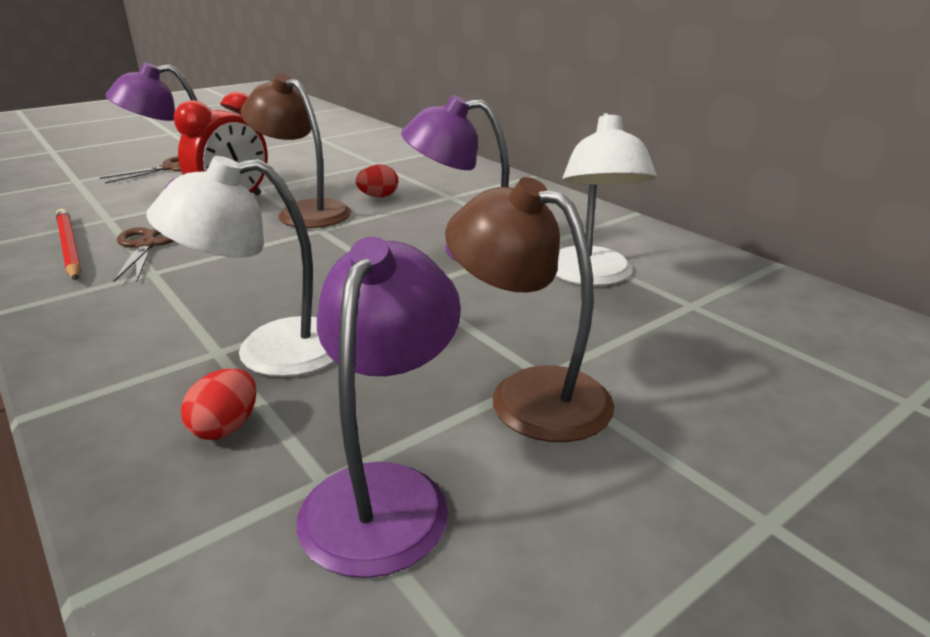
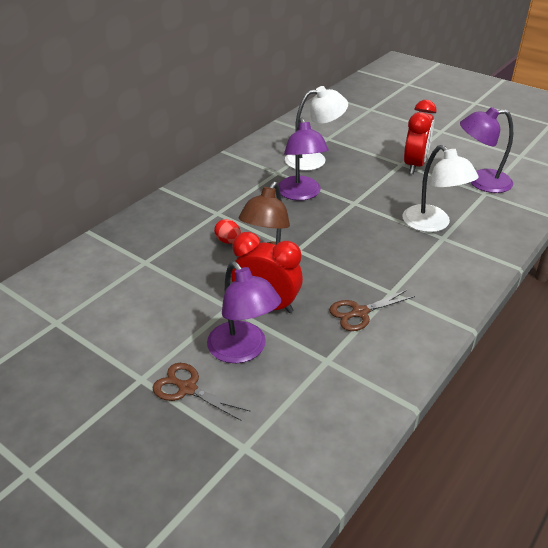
camera: 105 degrees left, 10 degrees up
(69, 247) = (383, 349): red pencil -> none
(226, 427) = (481, 218): red egg -> none
(529, 394) = (414, 165): brown lamp -> red clock

